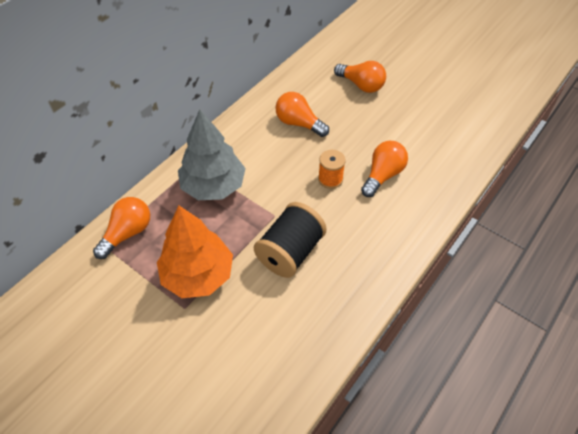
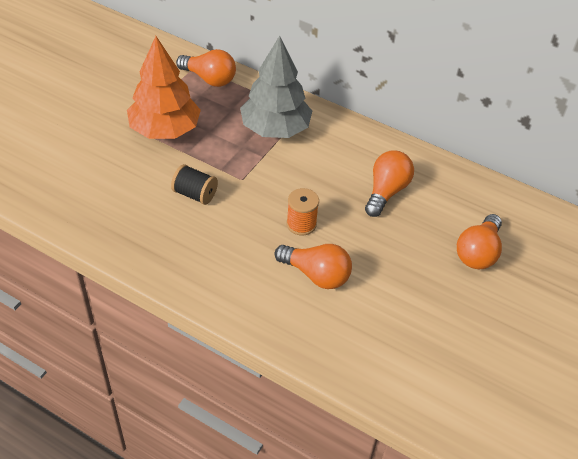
camera: 80 degrees right, 5 degrees down
(290, 252) = (195, 194): black spool -> black spool, size x0.58

